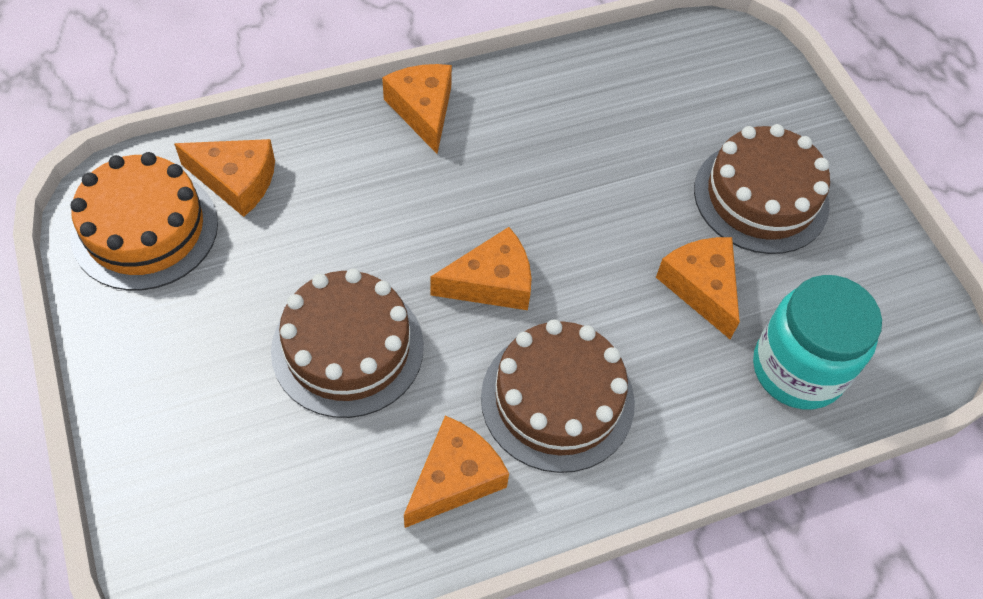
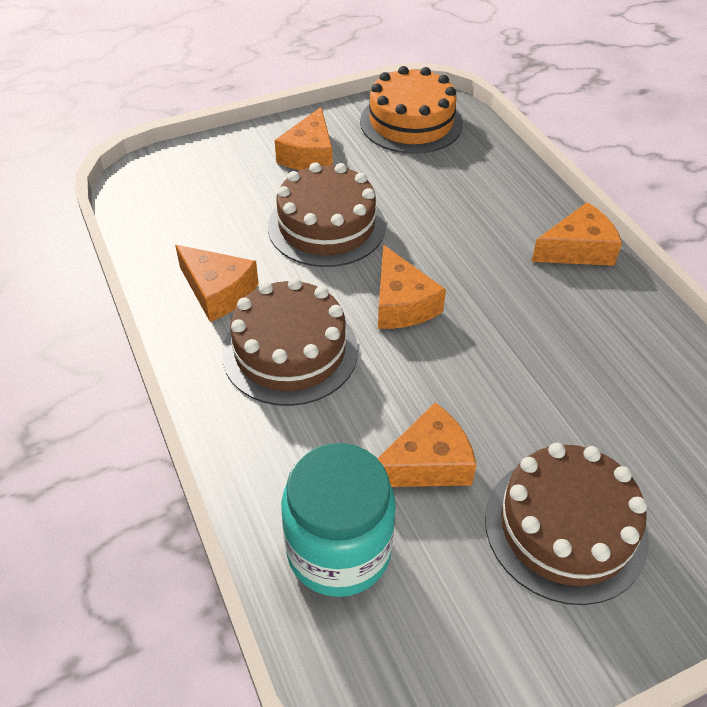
camera: 90 degrees right, 10 degrees down
(236, 181) = (465, 156): orange cheese -> orange cheese (309, 155)

